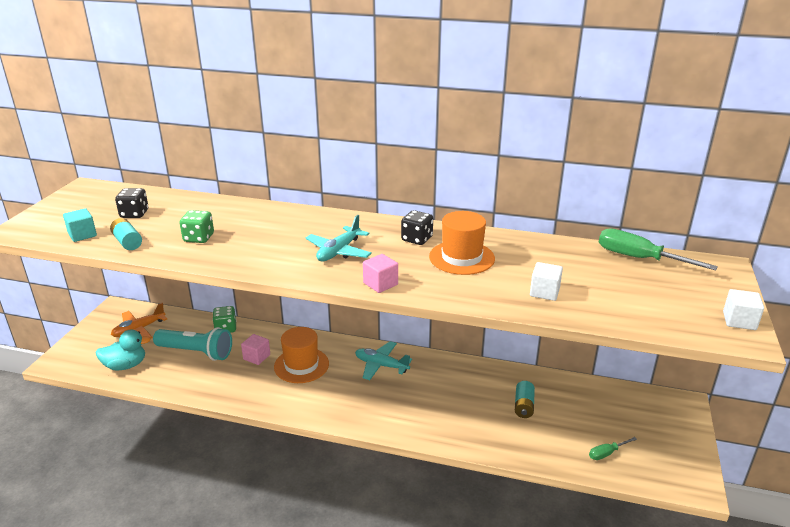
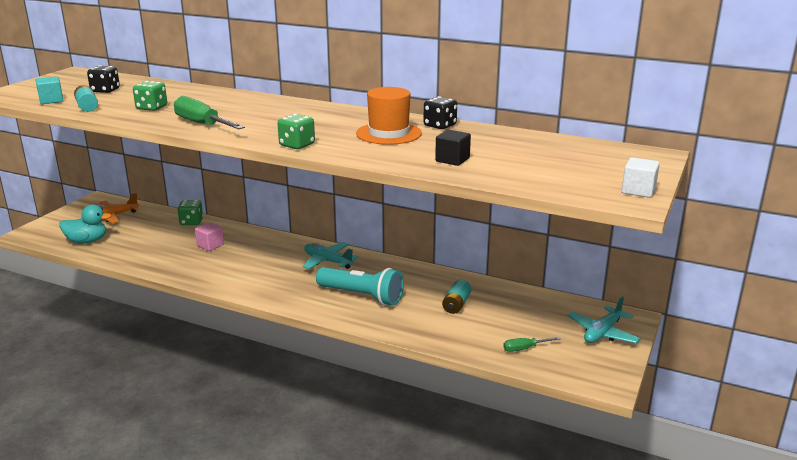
camera: 10 degrees right, 5 degrees down
(196, 352) = (155, 237): turquoise flashlight -> turquoise flashlight (362, 296)
(301, 365) = (250, 255): orange hat -> none
(339, 251) = (274, 123): turquoise plane -> turquoise plane (602, 333)
(380, 284) = (297, 145): pink cube -> green dice
(417, 239) = (354, 119): black dice -> black dice (440, 125)
(544, 292) = (452, 160): white cube -> black cube
(639, 258) = (570, 144): green screwdriver -> green screwdriver (202, 124)

